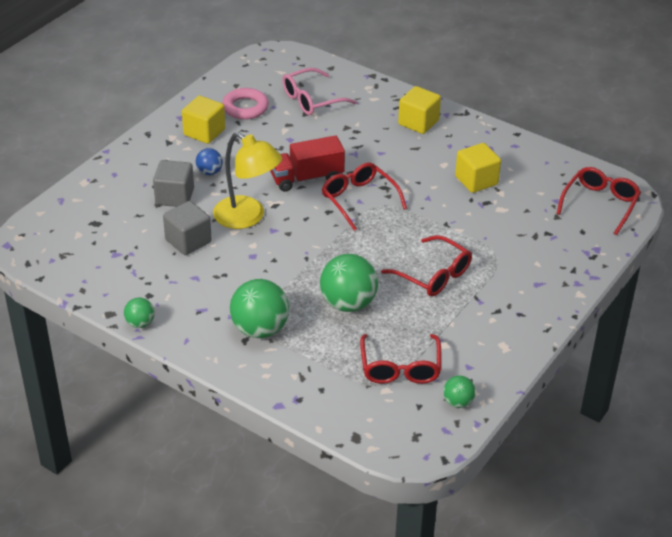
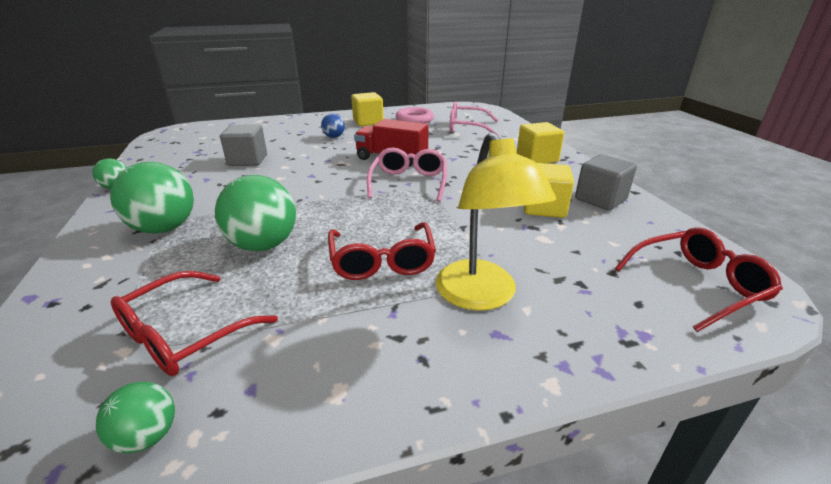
camera: 40 degrees right, 10 degrees down
(175, 197) = (289, 140): grey cube -> grey cube (600, 199)
(247, 217) = (309, 163): yellow lamp -> yellow lamp (481, 296)
(359, 200) = (409, 182): red glasses -> pink glasses

